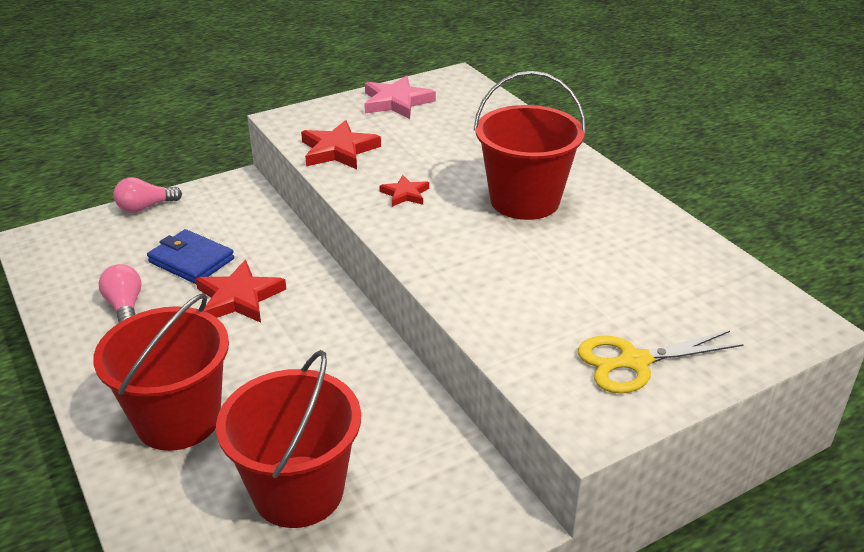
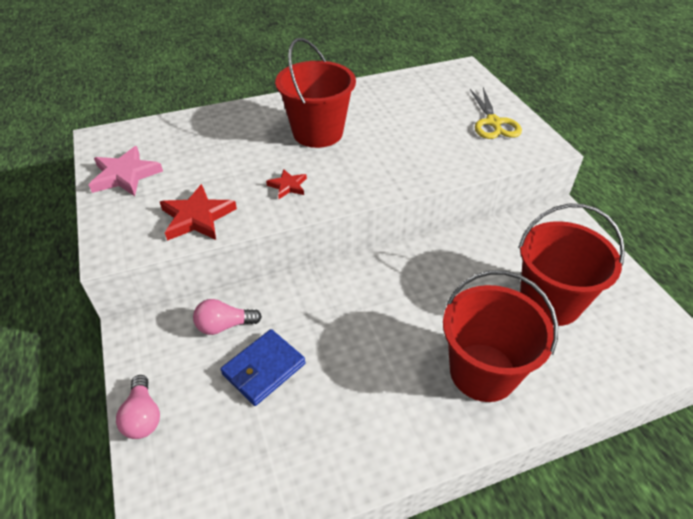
camera: 80 degrees left, 10 degrees up
(125, 307) = (325, 423): pink light bulb -> pink light bulb (224, 325)
(239, 298) = (332, 332): red star -> none

